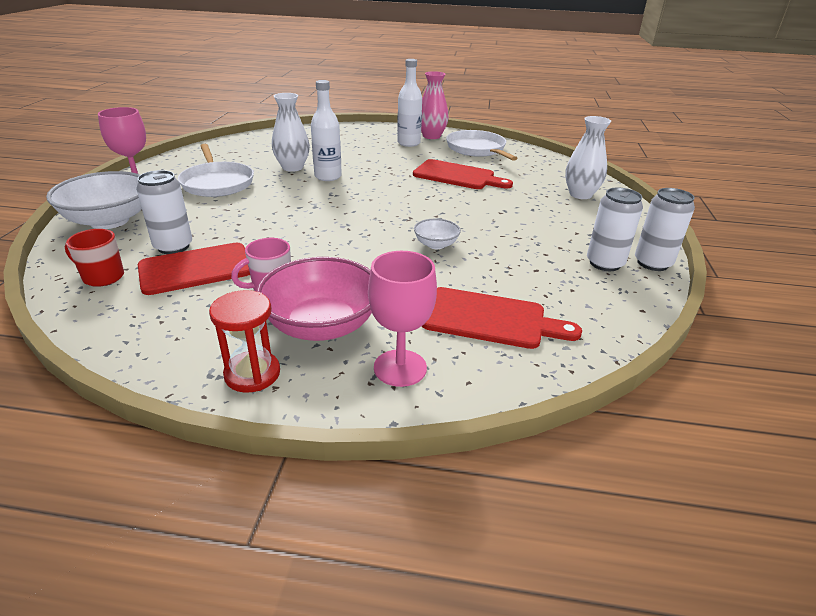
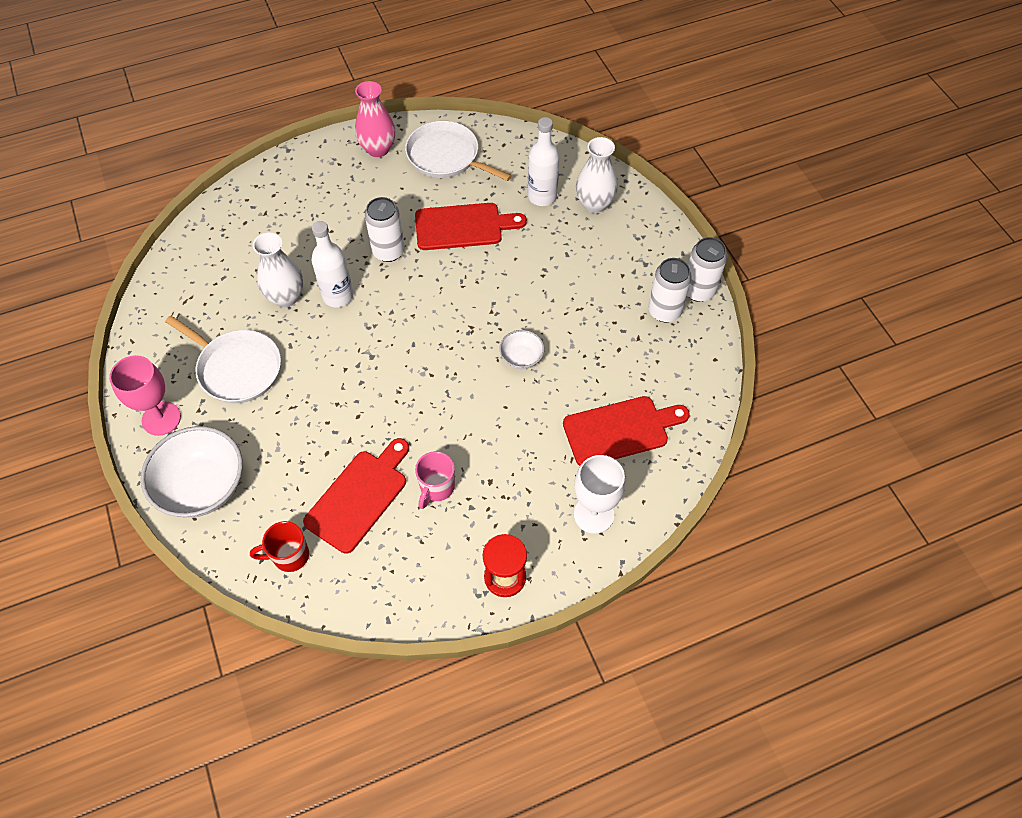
camera: 30 degrees left, 25 degrees up
(173, 246) = (305, 486): white can -> white can (388, 251)
(322, 325) = (511, 506): pink bowl -> none
(400, 368) = (593, 514): pink goblet -> white goblet
(408, 143) = (365, 179): white bottle -> white bottle (542, 196)

